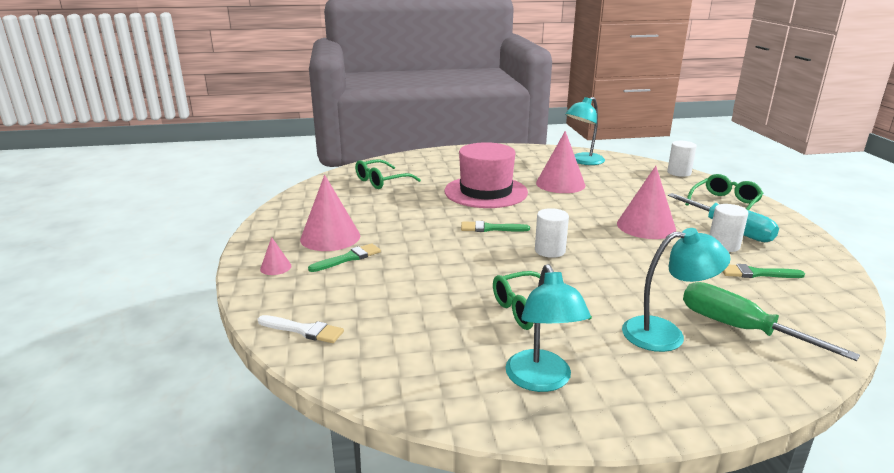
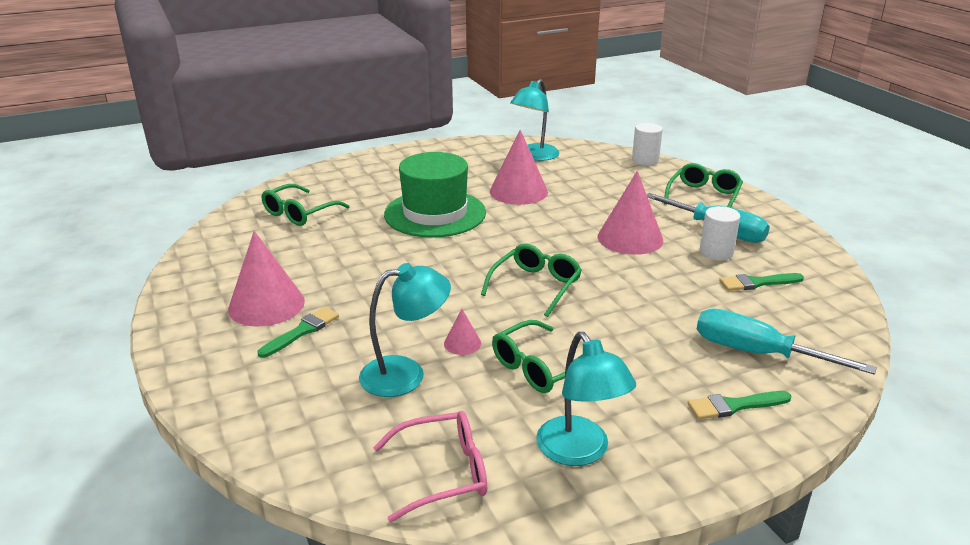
camera: 15 degrees left, 5 degrees up
(275, 267) = (214, 358): pink cone -> pink cone (462, 343)
(303, 330) = (287, 439): white brush -> none
(416, 376) = (443, 473): none -> pink glasses
(486, 192) = (435, 213): pink hat -> green hat
(490, 228) = (458, 265): green brush -> green brush (734, 406)
(550, 250) = (536, 285): white cylinder -> green glasses
(665, 334) = (687, 372): turquoise lamp -> turquoise lamp (406, 374)
(740, 329) = (757, 353): green screwdriver -> turquoise screwdriver

